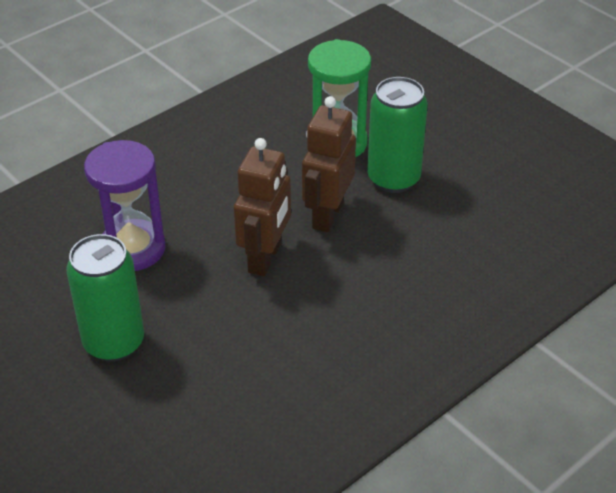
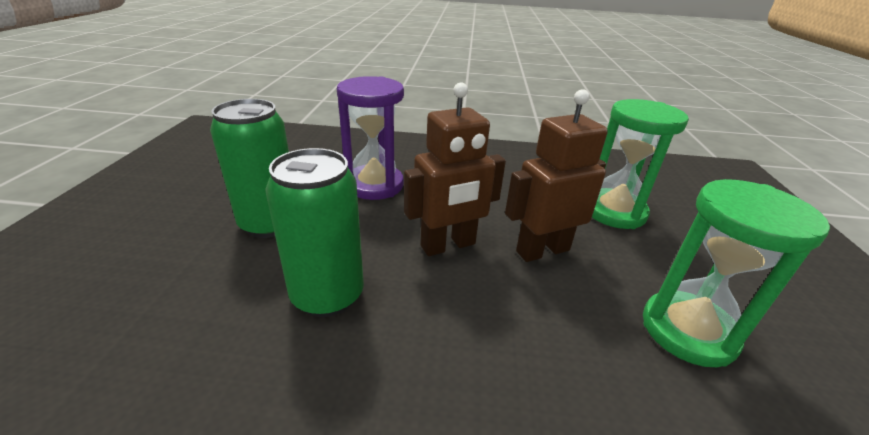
camera: 45 degrees right, 10 degrees down
(393, 179) = (643, 263): green can -> green can (327, 295)
(452, 213) = (688, 331): none -> green hourglass

